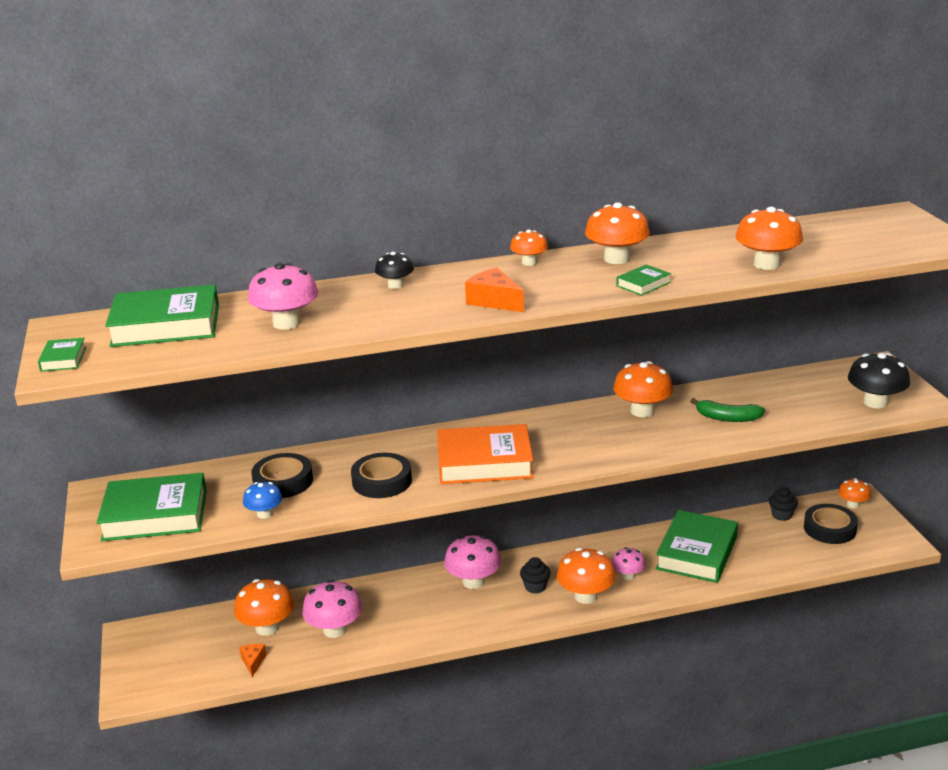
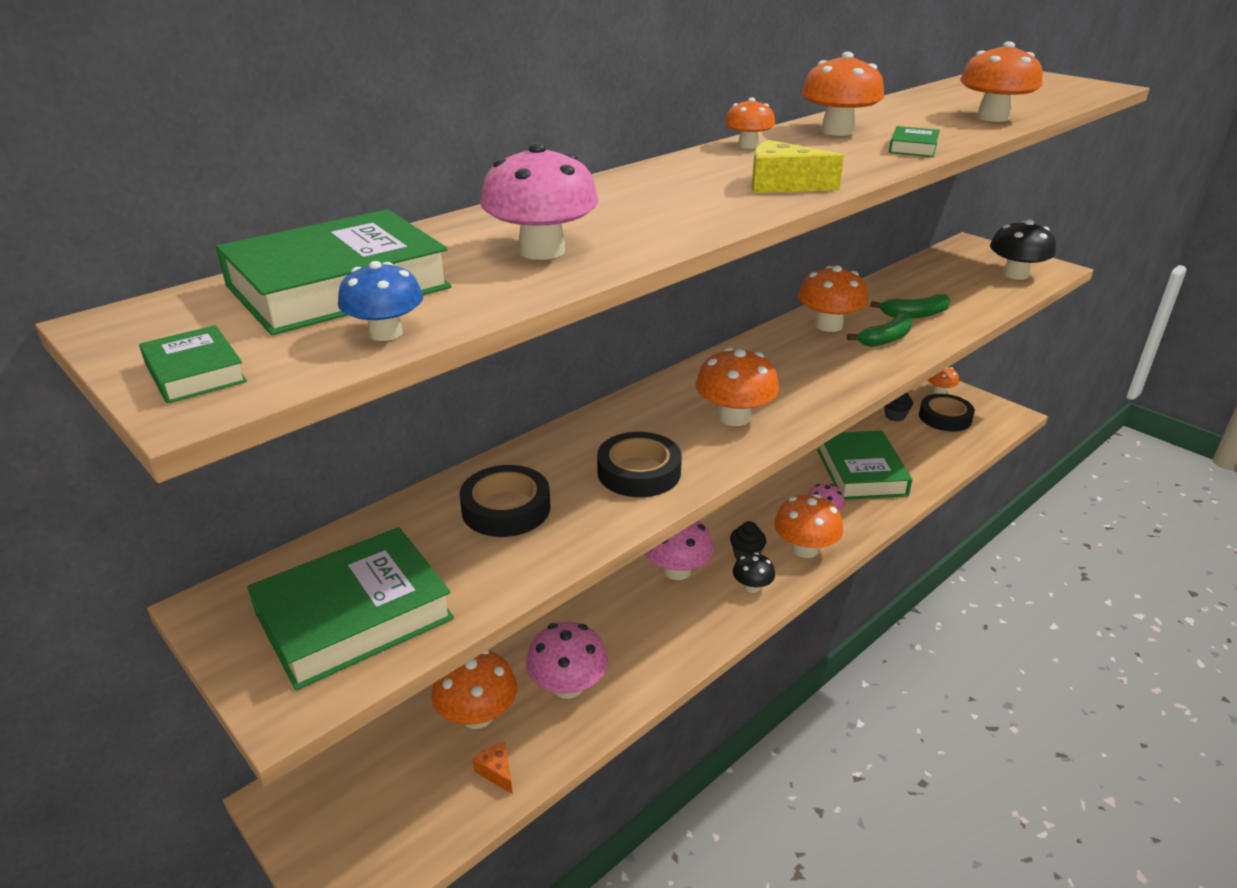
camera: 30 degrees left, 5 degrees up
(264, 514) = (526, 562): blue mushroom -> blue mushroom (386, 333)
(395, 285) = (624, 187): black mushroom -> black mushroom (752, 586)
(484, 462) = (734, 417): orange book -> orange mushroom
(494, 301) = (782, 185): orange cheese -> yellow cheese
(675, 432) = (886, 338): none -> green banana

